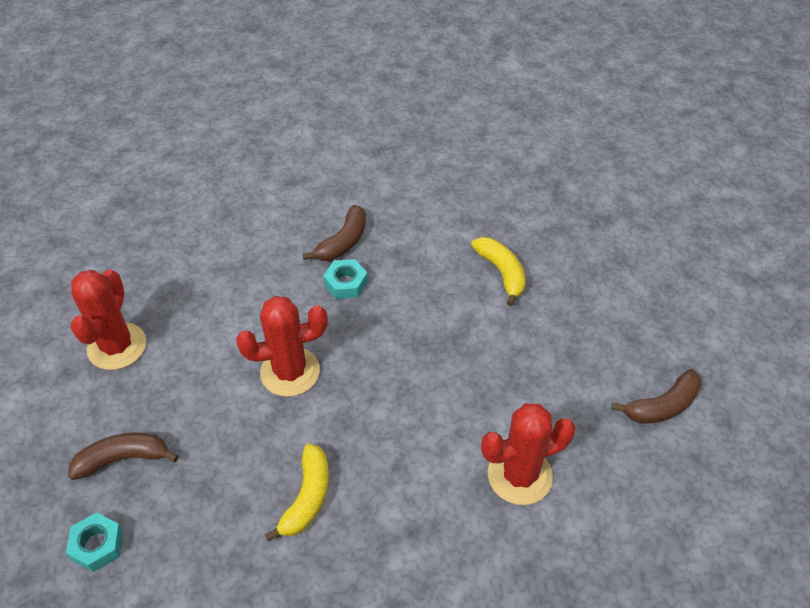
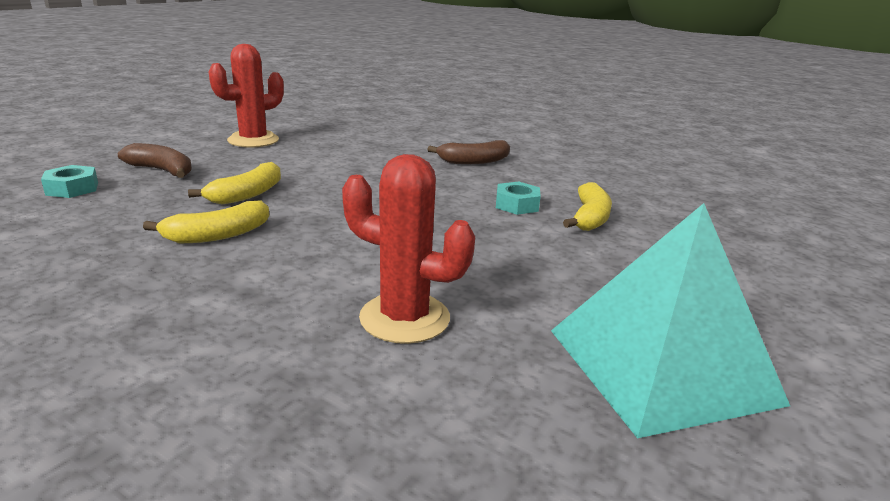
camera: 40 degrees right, 25 degrees down
(247, 433) = (247, 194): none -> yellow banana
(290, 372) = (328, 187): red cactus -> none
(346, 283) = (443, 174): turquoise nut -> turquoise nut (517, 205)
(662, 406) = (661, 365): brown banana -> turquoise pyramid

